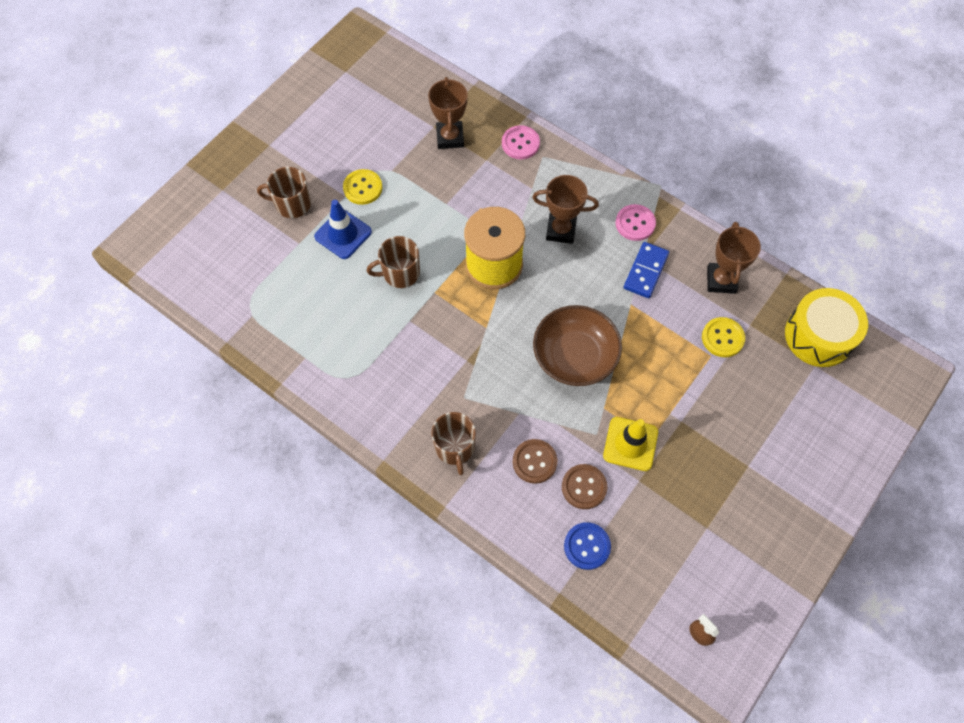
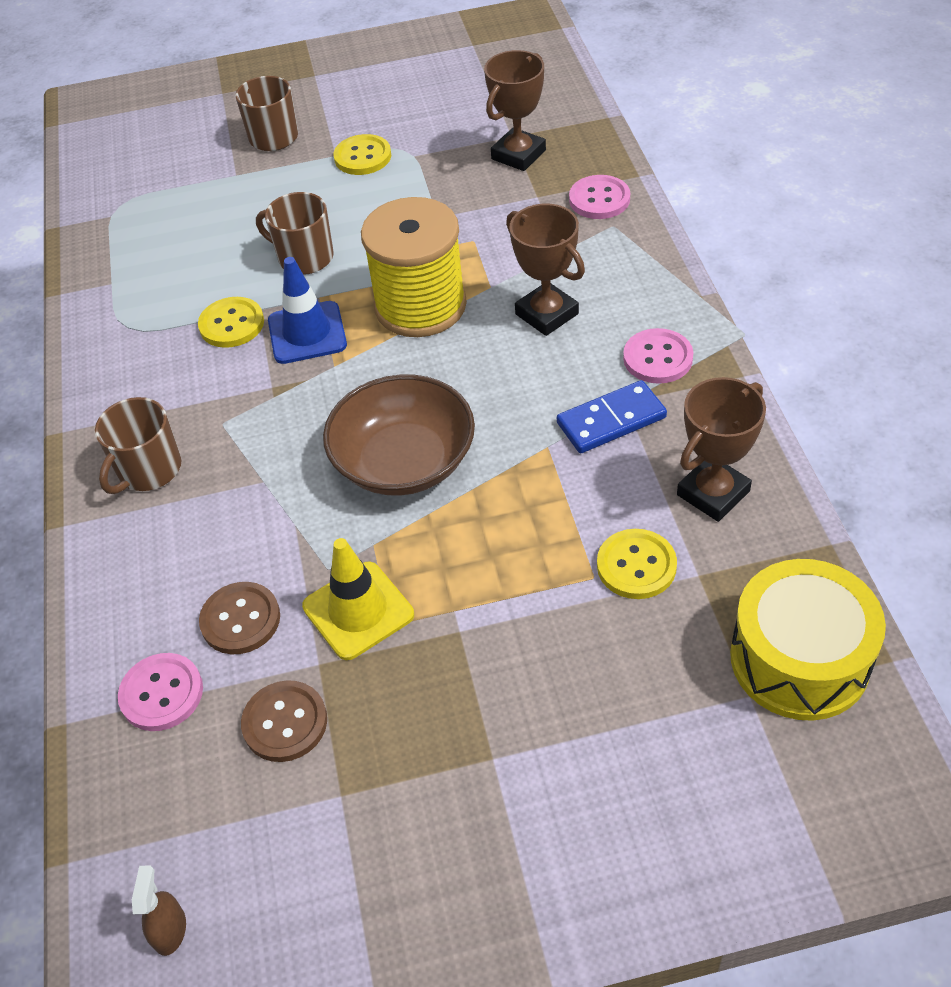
camera: 45 degrees right, 15 degrees down
(343, 234) = (290, 189): blue traffic cone -> blue traffic cone (307, 333)
(405, 338) = (232, 324): none -> yellow button
(534, 461) = (217, 547): brown button -> brown button (285, 722)
(587, 546) = (161, 693): blue button -> pink button

